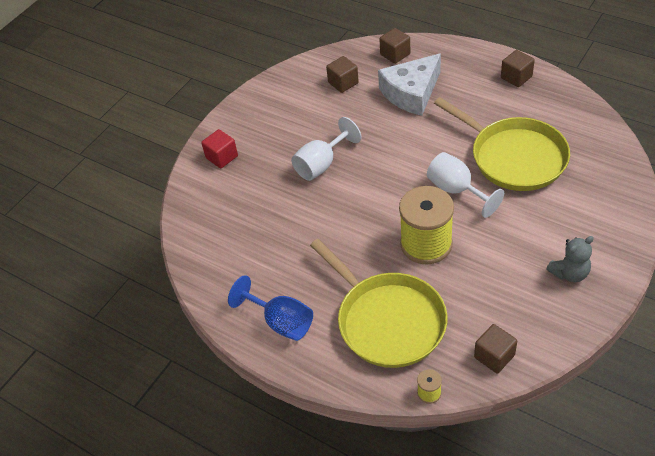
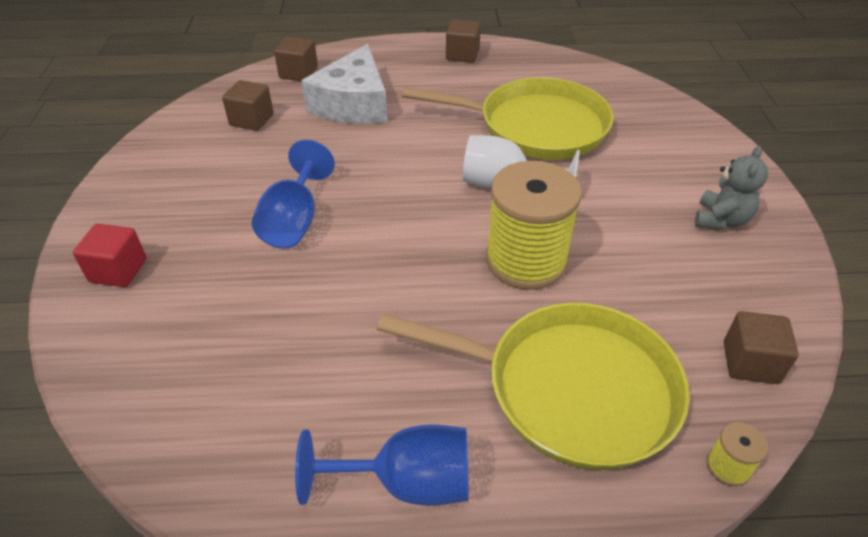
camera: 40 degrees left, 5 degrees down
(321, 164) = (294, 221): white goblet -> blue goblet

